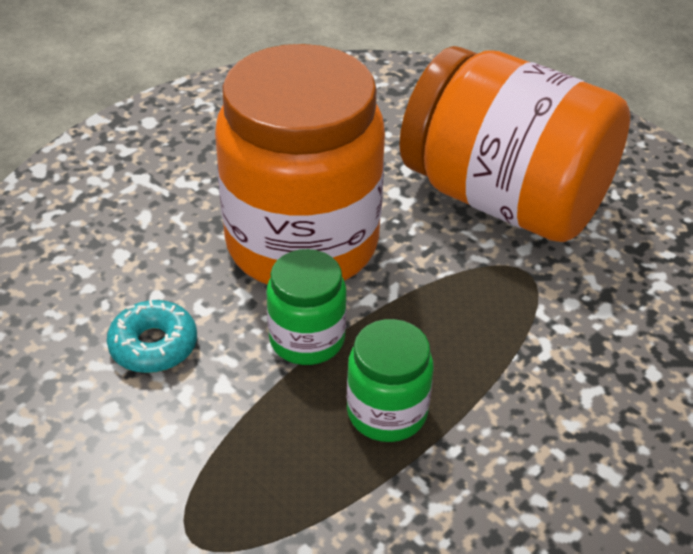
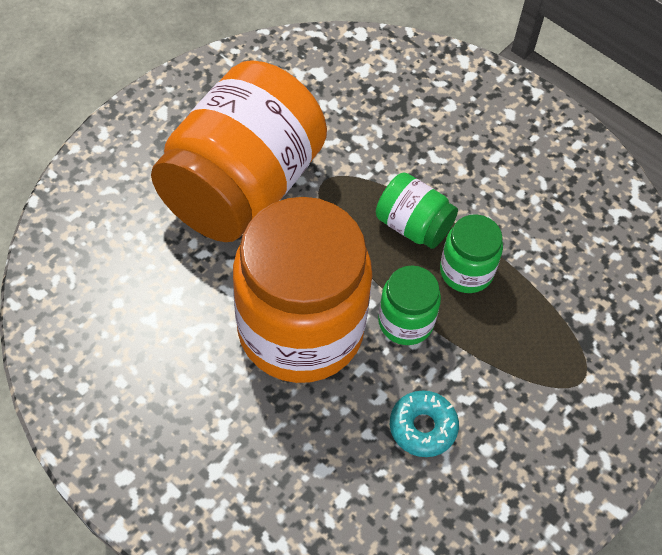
camera: 95 degrees left, 15 degrees up
(461, 357) = (413, 225): none -> green jar

